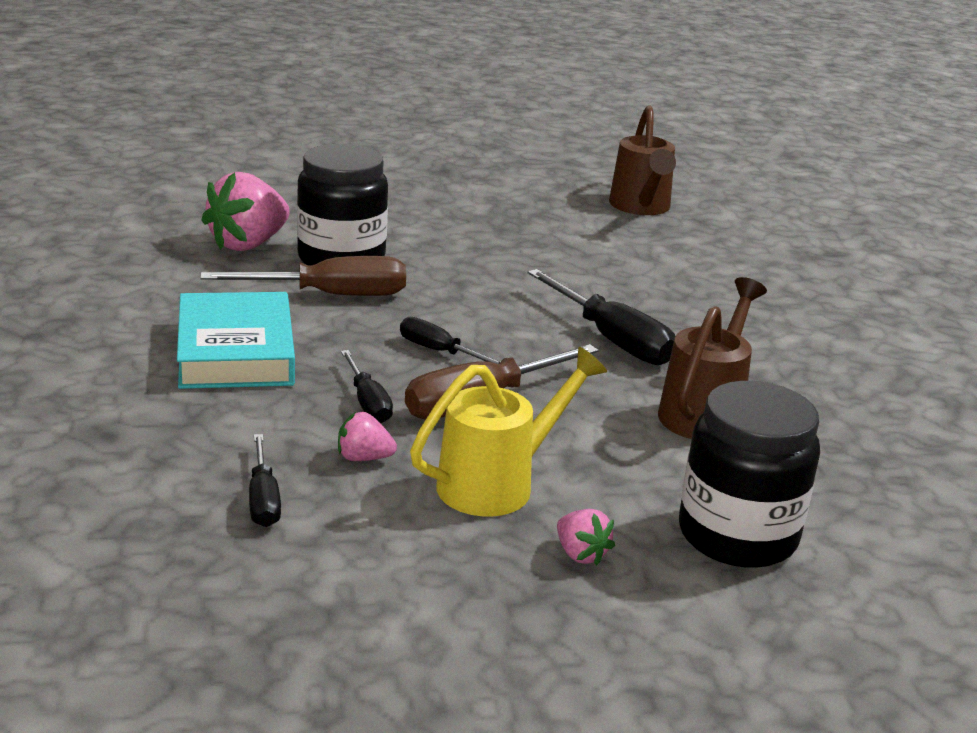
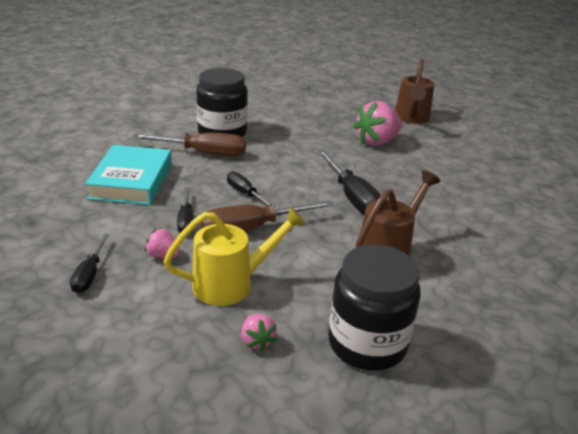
camera: 15 degrees right, 5 degrees up
(248, 244) = (177, 120): pink strawberry -> pink strawberry (377, 142)

